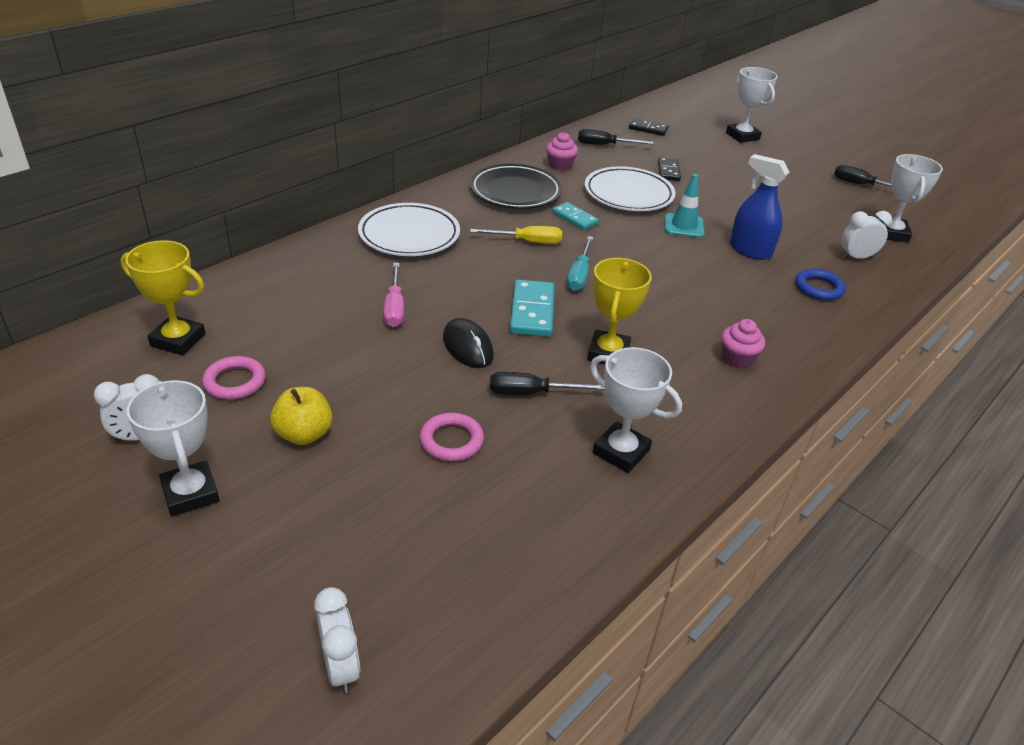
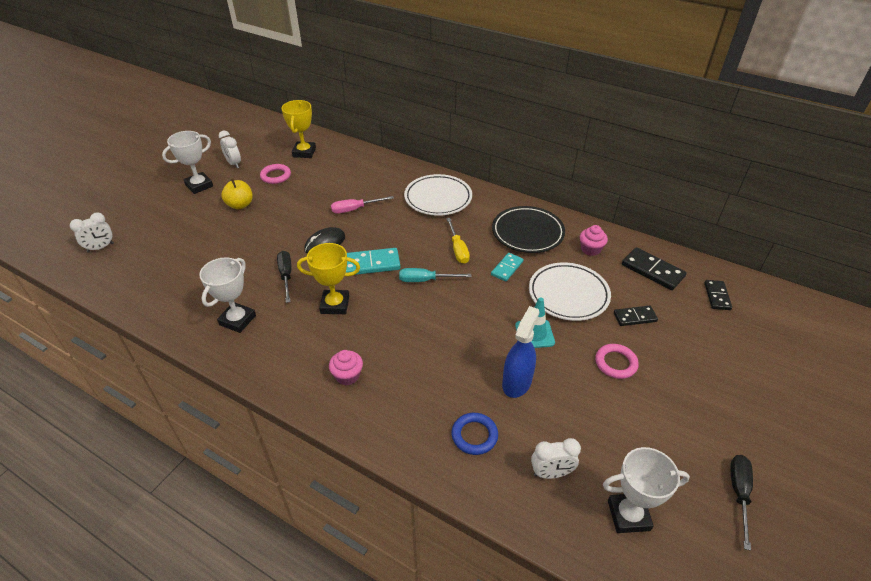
camera: 80 degrees right, 5 degrees up
(451, 441) = (240, 252): pink ring -> pink ring (615, 363)
(604, 145) = (652, 270): black screwdriver -> black domino
(742, 136) = (774, 373): white trophy -> none
(856, 257) = (551, 473): white clock -> white clock turned 105 degrees clockwise

